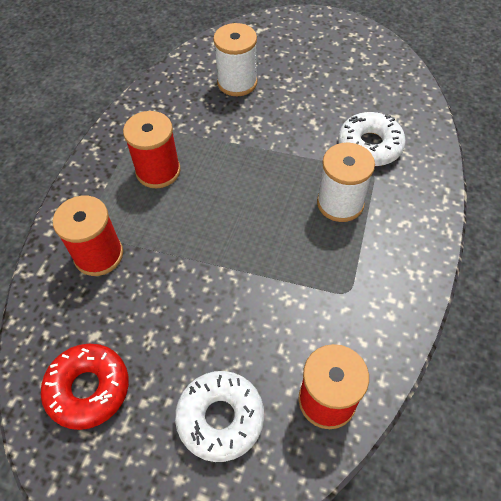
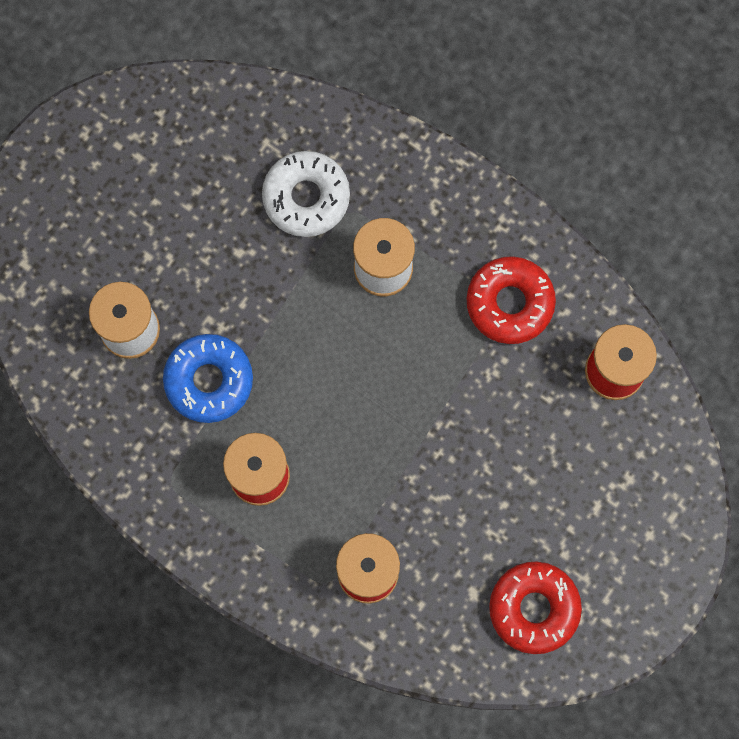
camera: 75 degrees left, 20 degrees up
(217, 128) = (209, 380): none -> blue donut
(220, 418) = (602, 480): white donut -> none
(351, 296) = (510, 303): none -> red donut

